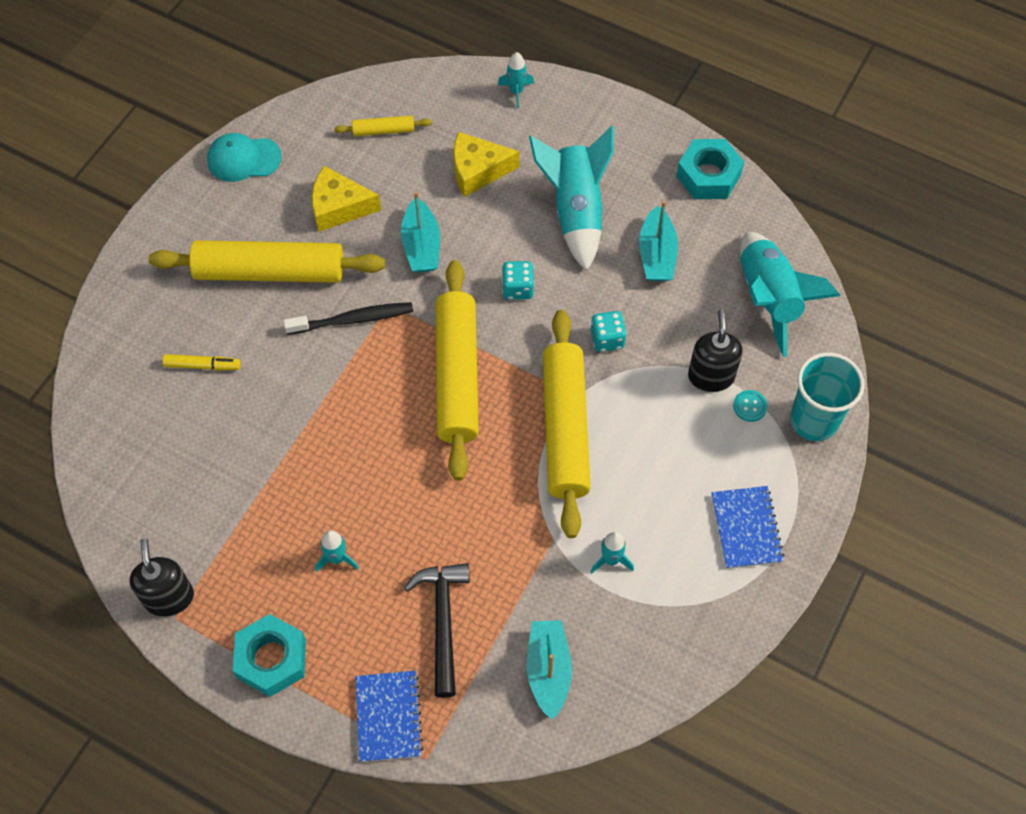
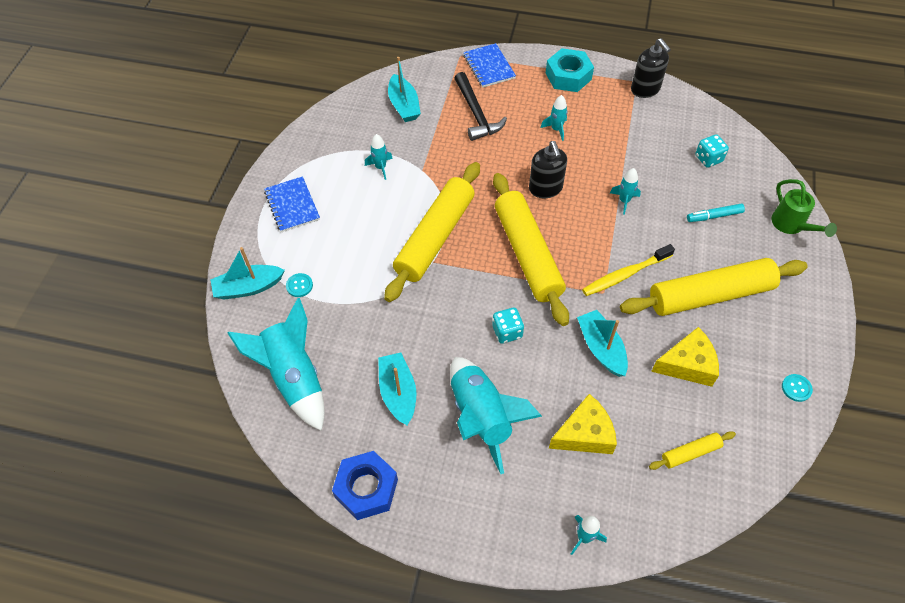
camera: 165 degrees right, 5 degrees down
(118, 329) = (791, 225): none -> green watering can
(202, 365) = (714, 216): yellow marker -> turquoise marker
(243, 159) = (796, 388): turquoise cap -> turquoise button
(302, 417) = (624, 201): none -> turquoise rocket
(353, 319) = (625, 275): black toothbrush -> yellow toothbrush
(565, 428) = (435, 237): yellow rolling pin -> yellow rolling pin turned 45 degrees clockwise
(607, 339) = (422, 309): turquoise dice -> turquoise dice (708, 159)
(708, 175) = (366, 488): turquoise nut -> blue nut
(711, 376) = (333, 301): black soap dispenser -> black soap dispenser (545, 188)
(814, 420) = (248, 287): turquoise cup -> turquoise boat

